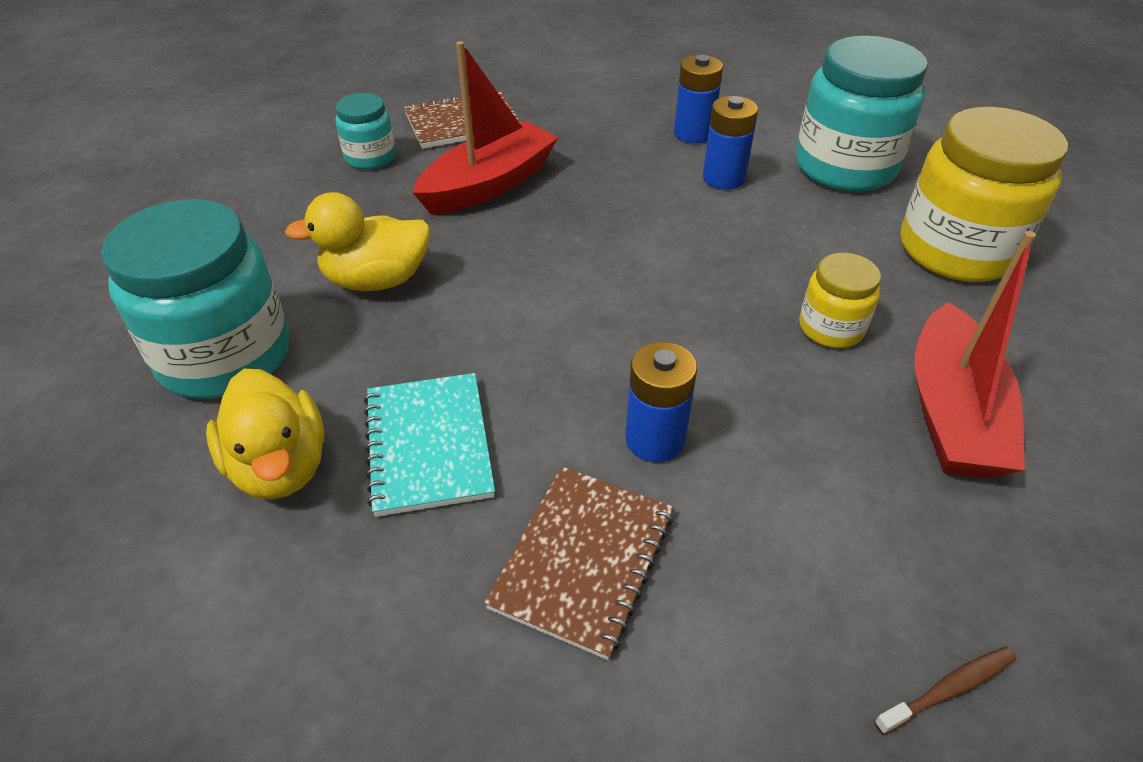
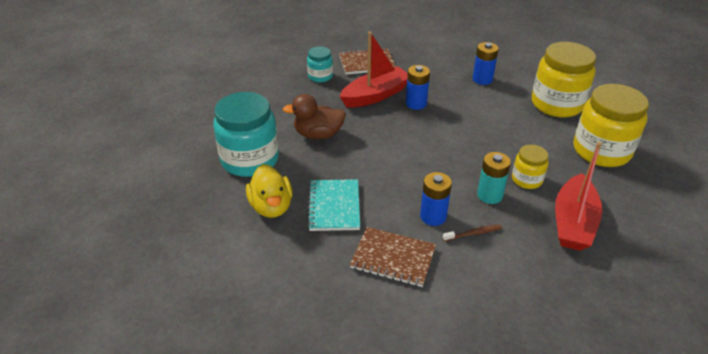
camera: 10 degrees right, 5 degrees down
(377, 280) = (318, 134): yellow duck -> brown duck
(583, 560) = (393, 258): brown notebook -> brown notebook turned 75 degrees clockwise
(723, 178) = (492, 103): blue battery -> blue battery (416, 103)
(764, 373) = (489, 195): none -> turquoise battery
(845, 167) = (557, 104): turquoise jar -> yellow jar
(948, 689) = (535, 324): brown toothbrush -> brown toothbrush (473, 233)

